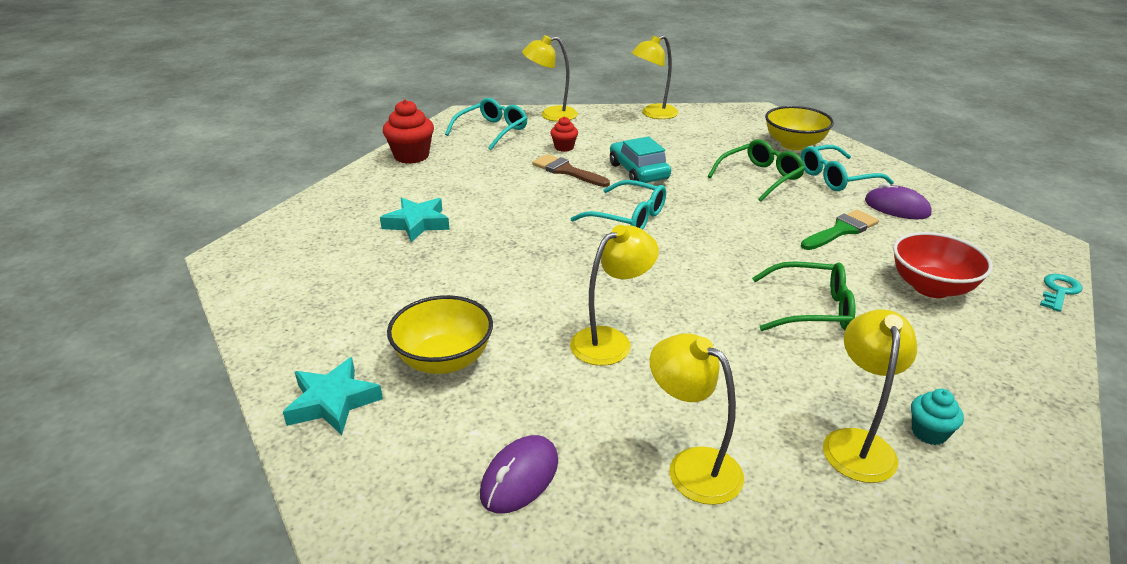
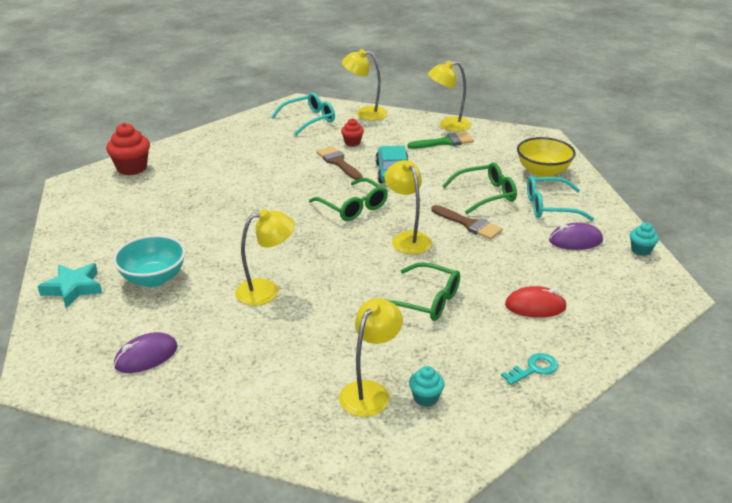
camera: 20 degrees right, 0 degrees up
(411, 156) = (235, 131): red cupcake -> red cupcake (132, 168)
(417, 223) = (202, 183): turquoise star -> none
(444, 360) = (153, 278): yellow bowl -> turquoise bowl
(628, 217) = (353, 207): turquoise glasses -> green glasses
(692, 466) = (251, 377): yellow lamp -> yellow lamp (407, 238)
(773, 212) = (469, 224): none -> brown brush
(841, 230) = (509, 249): green brush -> green brush (445, 142)
(897, 208) = (575, 240): purple mouse -> purple mouse turned 60 degrees counterclockwise
(931, 287) = (535, 306): red bowl -> red mouse
(968, 205) = (641, 250): none -> turquoise cupcake
(1059, 291) = (639, 332): turquoise key -> turquoise key (534, 369)

